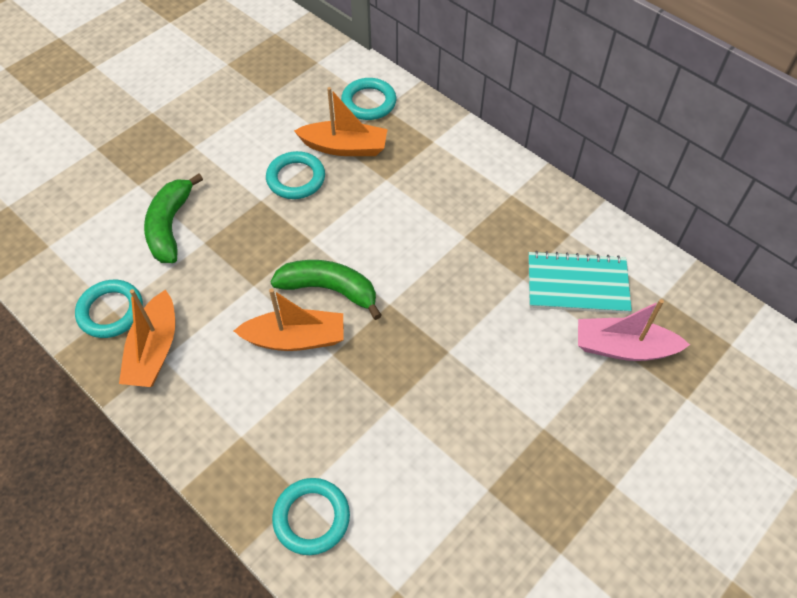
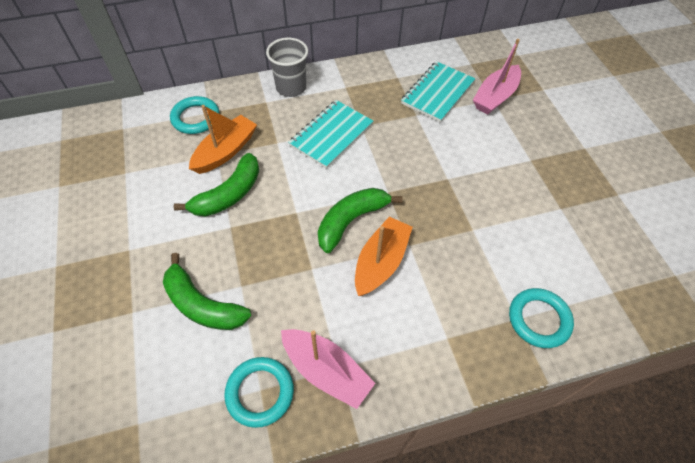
camera: 60 degrees left, 0 degrees up
(154, 350) = (326, 371): orange boat -> pink boat
(296, 178) = (229, 194): turquoise ring -> green banana
(430, 217) = (331, 135): none -> turquoise notebook
(470, 150) = (291, 88): none -> grey cup

